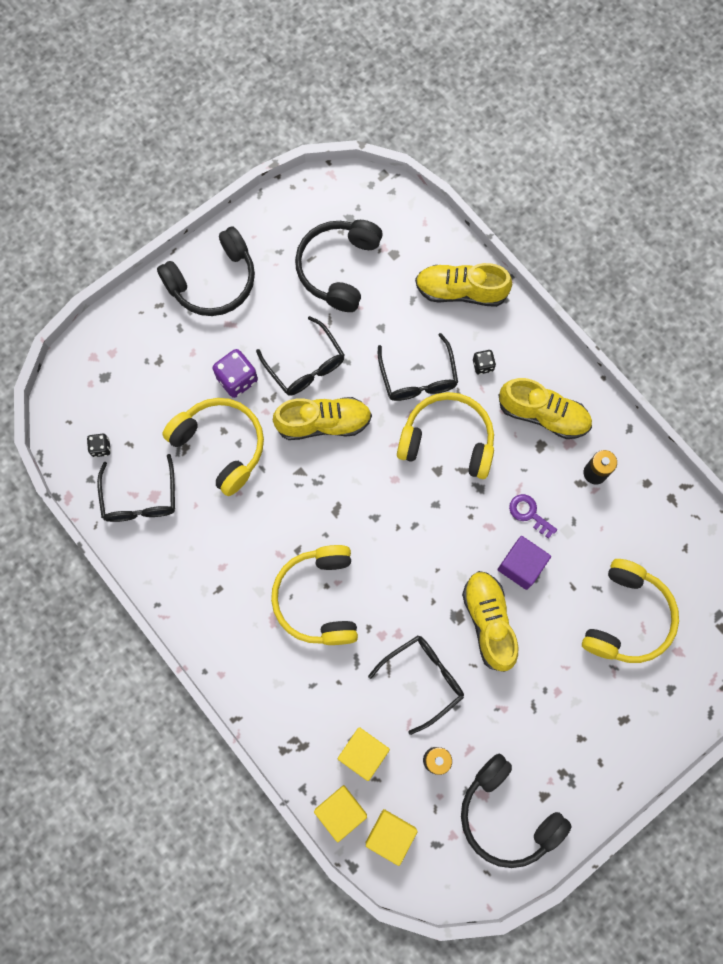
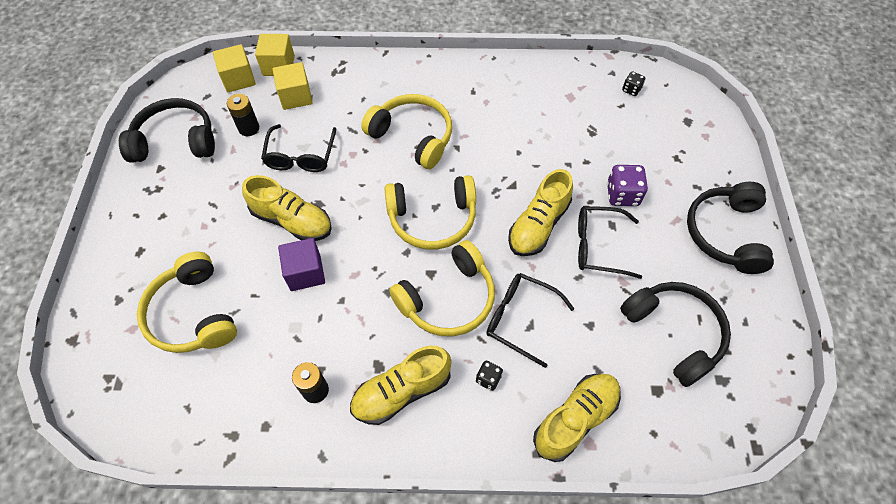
camera: 130 degrees right, 15 degrees down
(140, 498) = (575, 89): black glasses -> none
(221, 446) = (575, 153): yellow headphones -> yellow headphones (432, 219)
(529, 513) = (335, 310): purple key -> none

